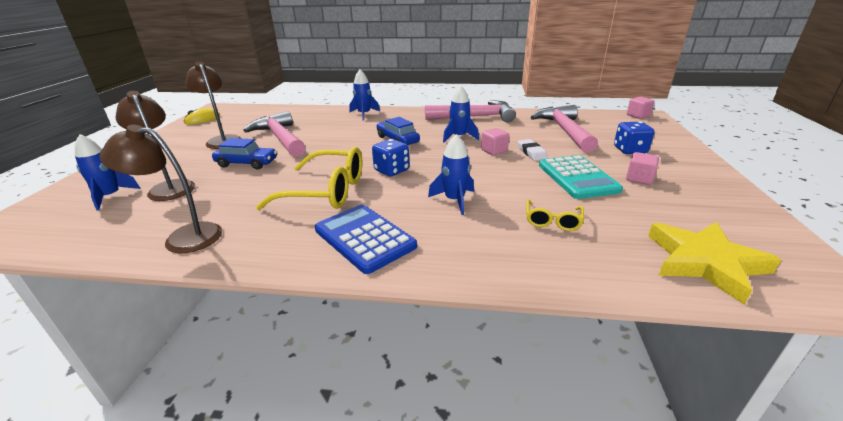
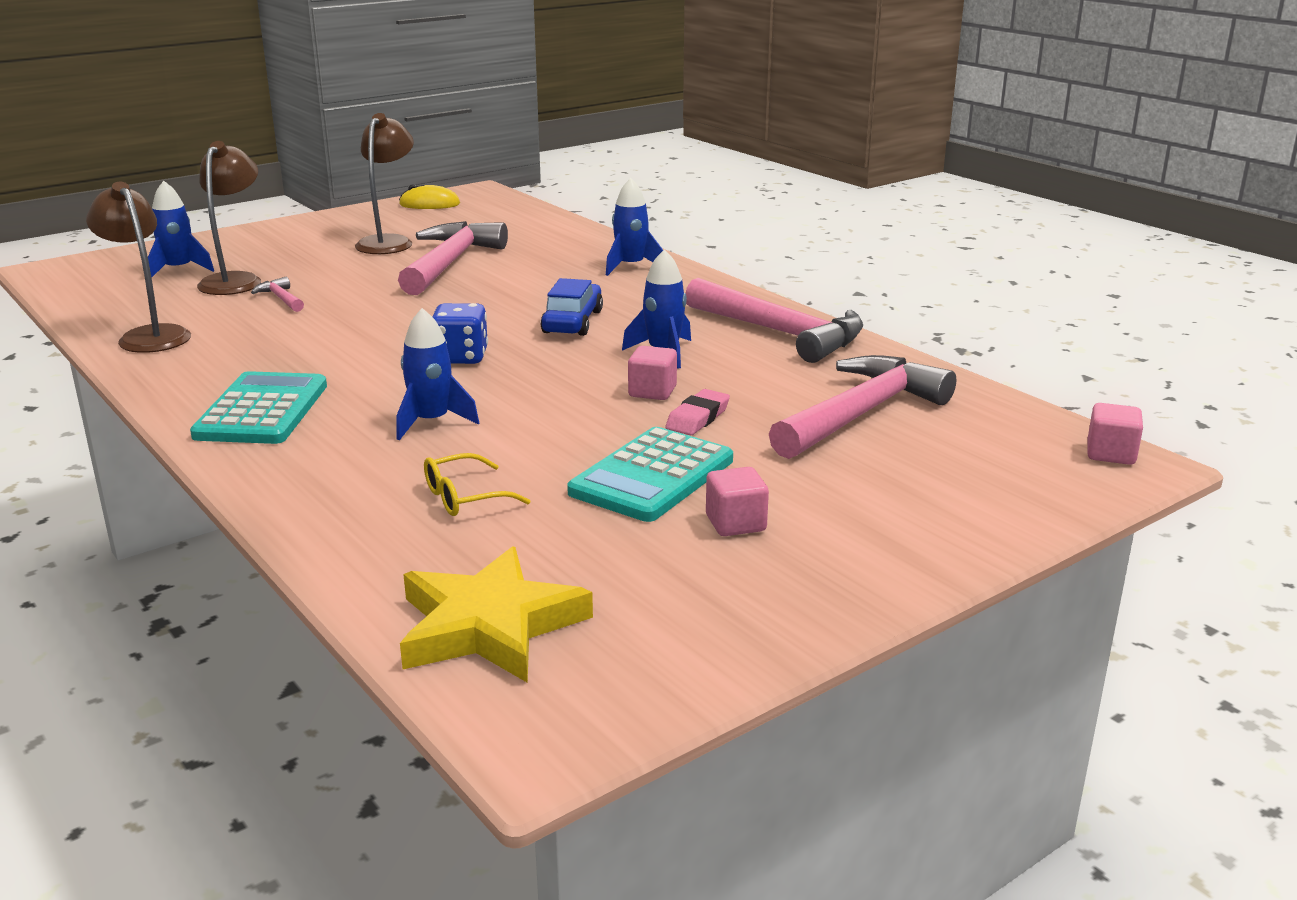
camera: 45 degrees right, 5 degrees down
(226, 184) = (281, 298): none -> pink hammer
(247, 163) = (347, 282): blue car -> none
(327, 191) = (342, 349): yellow glasses -> none
(364, 238) = (262, 410): blue calculator -> turquoise calculator
(531, 152) = (697, 418): white eraser -> pink eraser
(630, 150) = (867, 489): blue dice -> none

